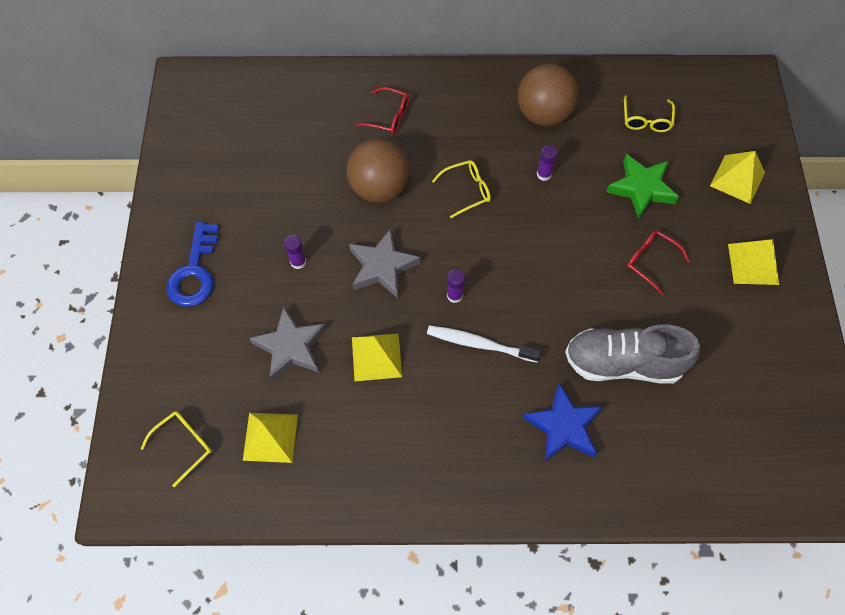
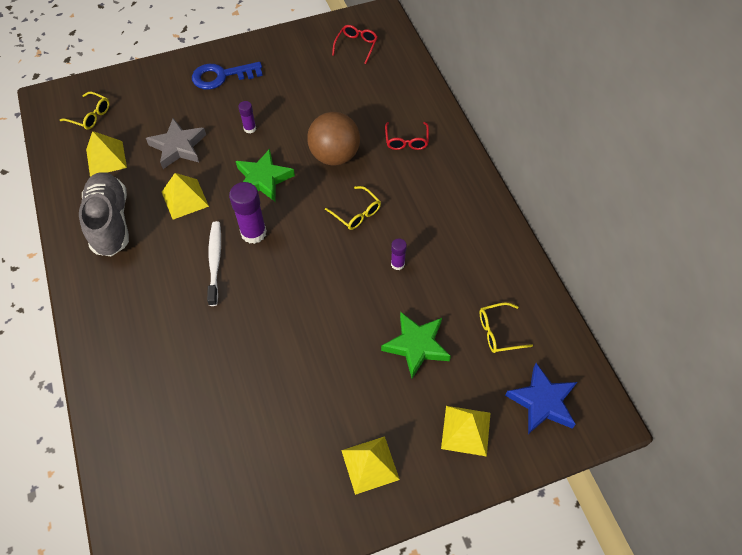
camera: 70 degrees right, 5 degrees down
(382, 267) = (263, 179): grey star -> green star
(454, 295) = (253, 233): purple glue stick -> purple glue stick, size x1.87
(543, 114) = (463, 247): brown ball -> none
(563, 426) = (157, 340): blue star -> blue star (542, 402)
(623, 363) = (227, 372): grey shoe -> grey shoe (110, 222)
(650, 261) = (338, 371): red glasses -> red glasses (356, 46)

